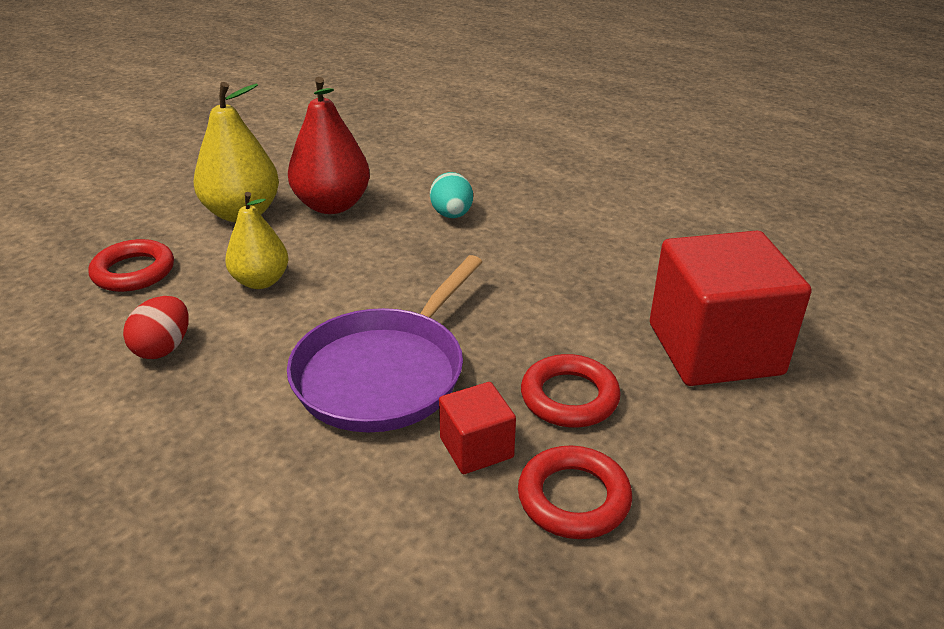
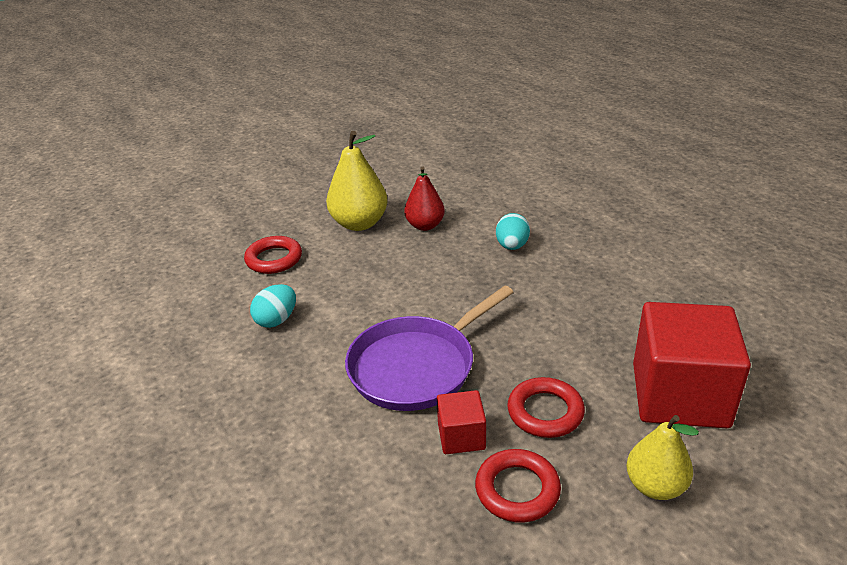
camera: 20 degrees right, 0 degrees up
(163, 348) = (276, 320): red egg -> turquoise egg
(261, 281) = (355, 280): yellow pear -> yellow pear (655, 486)
(332, 205) = (425, 225): red pear -> red pear, size x0.66

